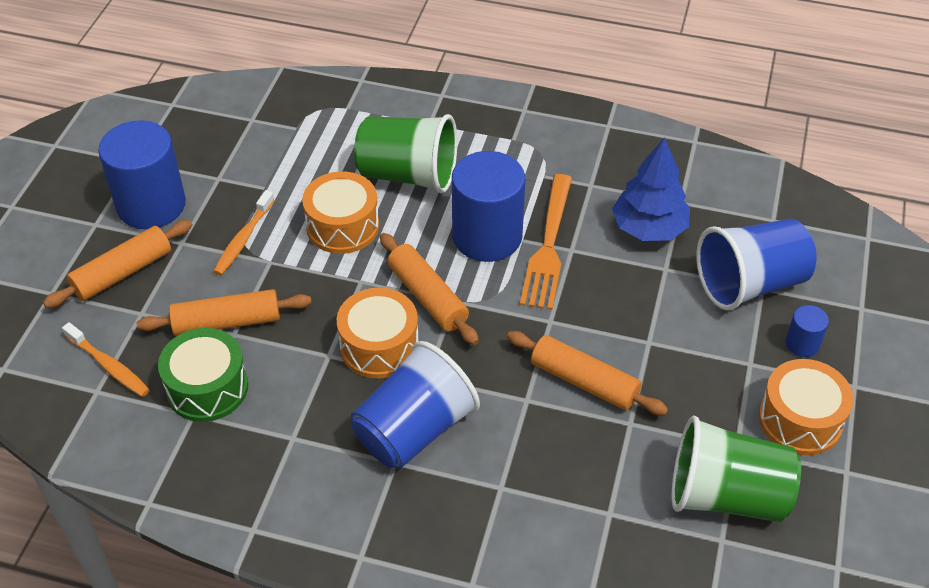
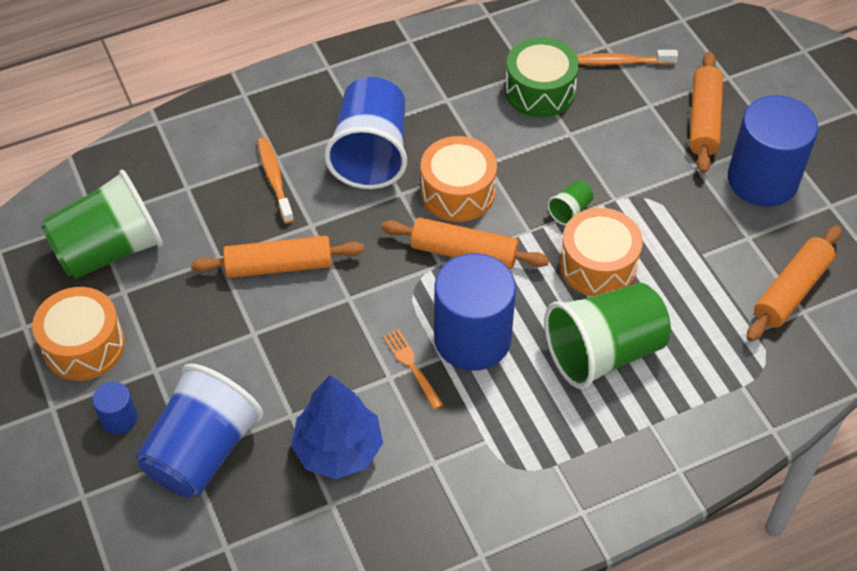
camera: 140 degrees right, 5 degrees up
(227, 322) = (584, 137): orange rolling pin -> orange rolling pin (791, 291)
(243, 239) = (657, 202): orange toothbrush -> orange toothbrush (274, 179)
(313, 274) = (570, 211): none -> green cup
(548, 246) = (411, 366): orange fork -> orange fork, size x0.51

